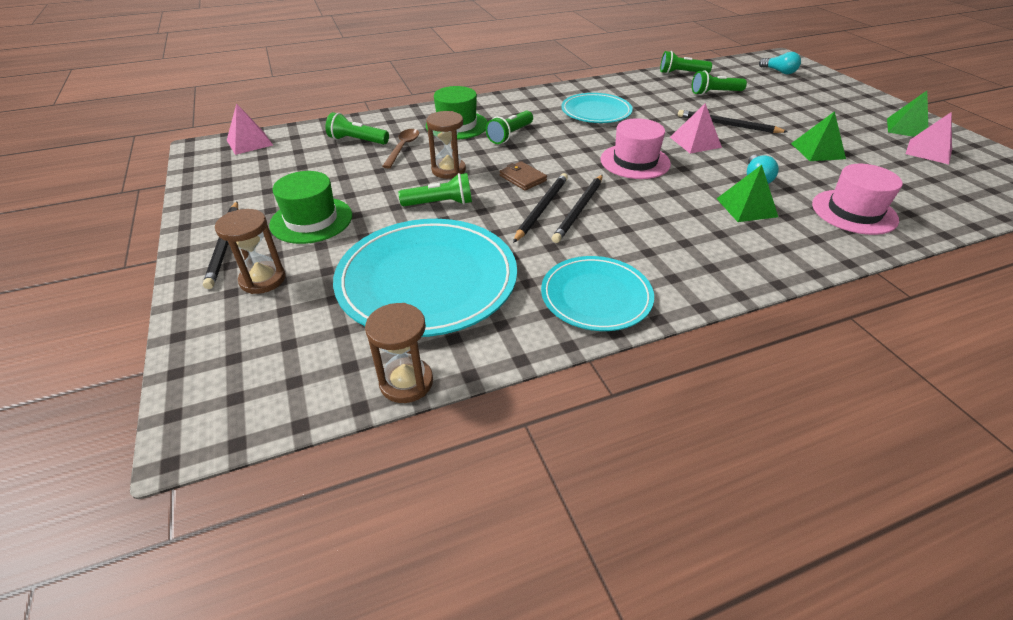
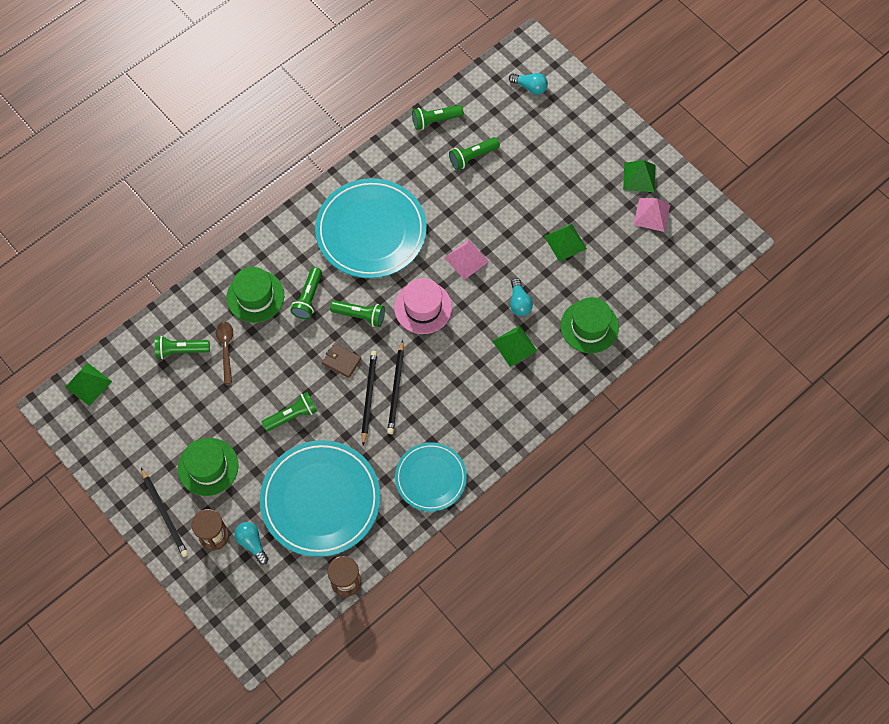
camera: 20 degrees left, 25 degrees up
(249, 142) = (88, 384): pink pyramid -> green pyramid
(304, 299) = (252, 543): none -> turquoise light bulb
(448, 170) = (279, 369): brown hourglass -> none
(560, 154) = (360, 315): none -> green flashlight
(596, 112) = (371, 231): turquoise plate -> turquoise plate, size x1.67
(727, 125) = (490, 219): black pencil -> none
(854, 212) = (589, 326): pink hat -> green hat

